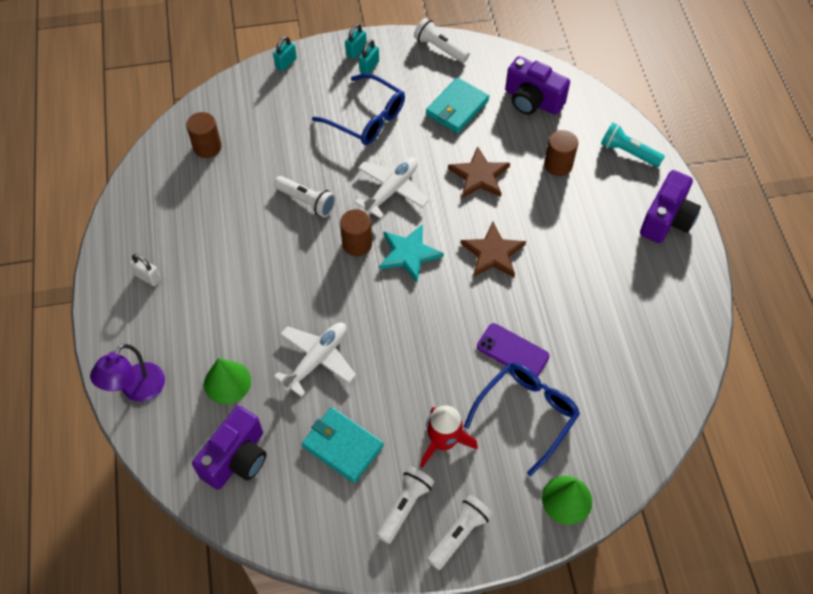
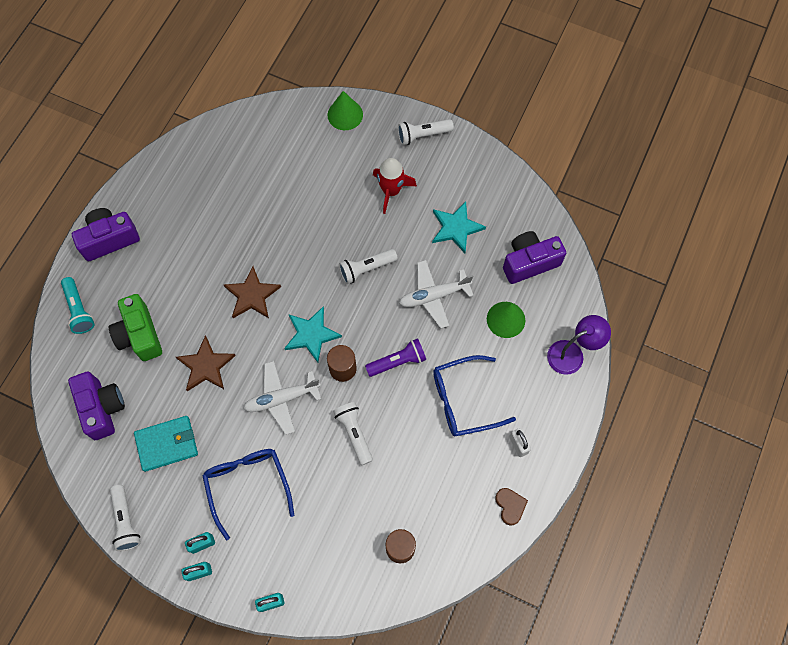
camera: 145 degrees left, 10 degrees up
(128, 226) = (510, 506): none -> brown heart
(310, 279) = (398, 362): none -> purple flashlight
(342, 446) = (456, 228): turquoise wallet -> turquoise star
(405, 507) = (443, 169): white flashlight -> white flashlight (366, 269)
(512, 351) = (300, 218): purple phone -> none
(527, 414) = (325, 174): blue glasses -> blue glasses (463, 400)
(558, 165) = (140, 335): brown cylinder -> green camera

